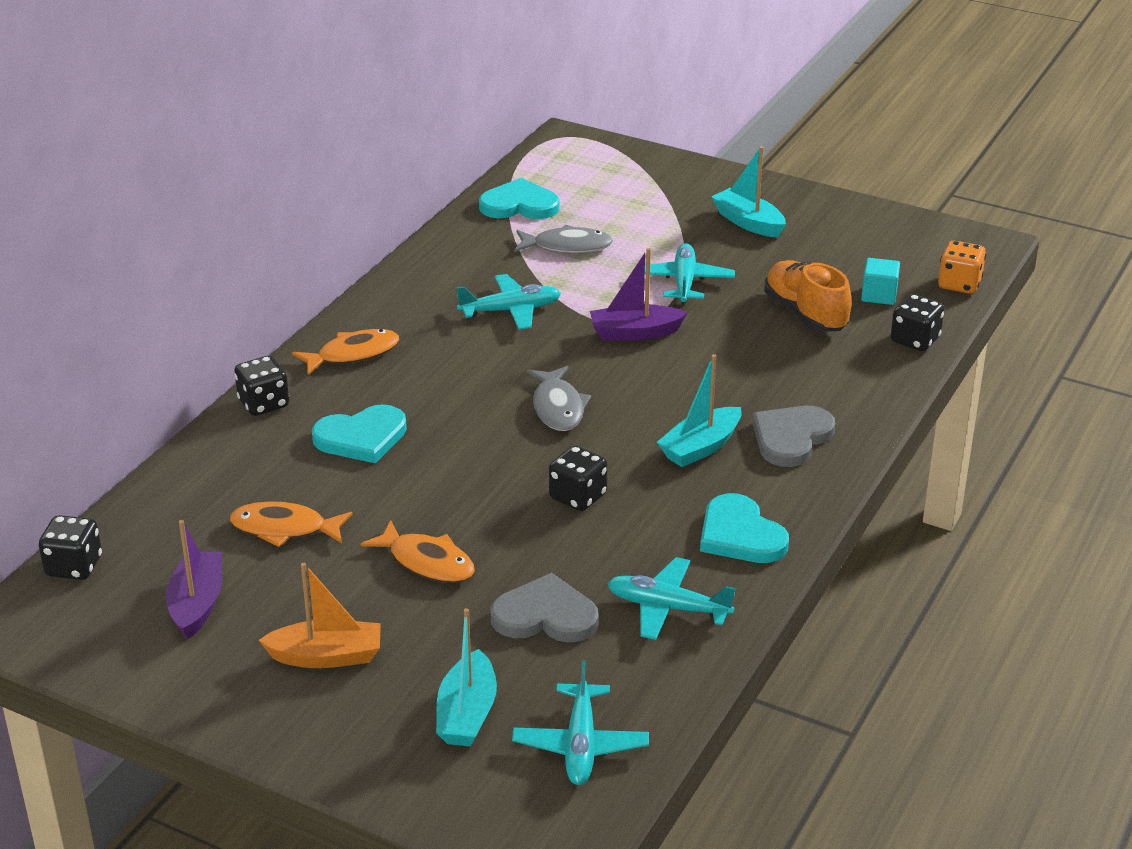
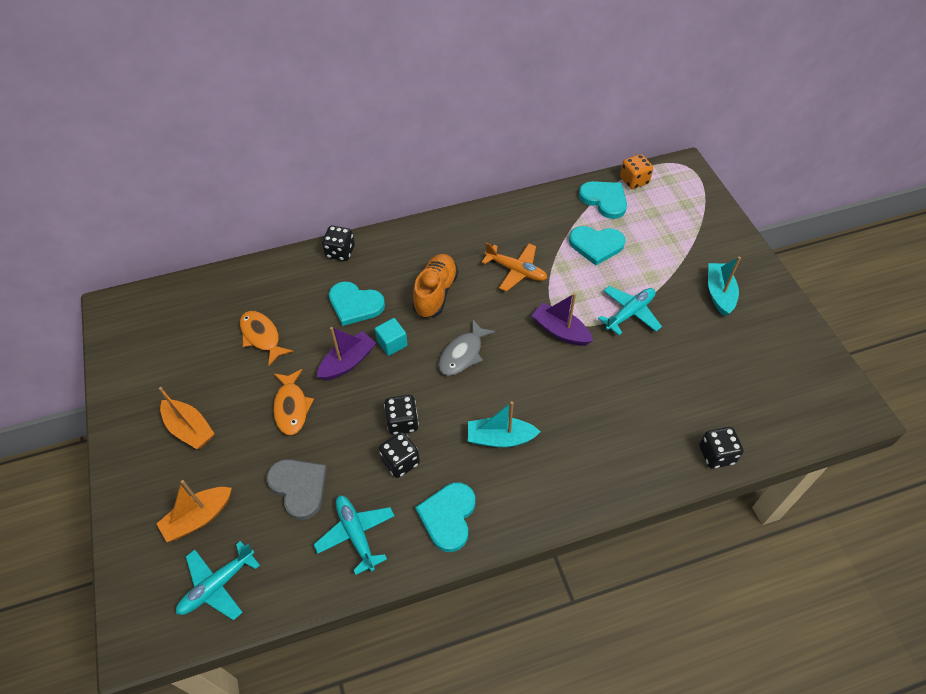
camera: 45 degrees right, 20 degrees up
(74, 566) = (167, 293): black dice -> black dice (400, 462)
(197, 604) = (182, 353): purple boat -> purple boat (348, 362)
(353, 354) = (411, 248): orange fish -> none
(467, 714) = (198, 518): turquoise boat -> orange boat
(511, 310) = (516, 271): turquoise plane -> orange plane
(567, 246) = (596, 245): grey fish -> turquoise heart
(791, 438) = (556, 471): grey heart -> none
(805, 314) = (672, 385): orange shoe -> orange shoe (435, 293)
(879, 295) = (735, 403): turquoise cube -> turquoise cube (392, 343)
(959, 284) = (799, 432): orange dice -> orange dice (634, 181)

